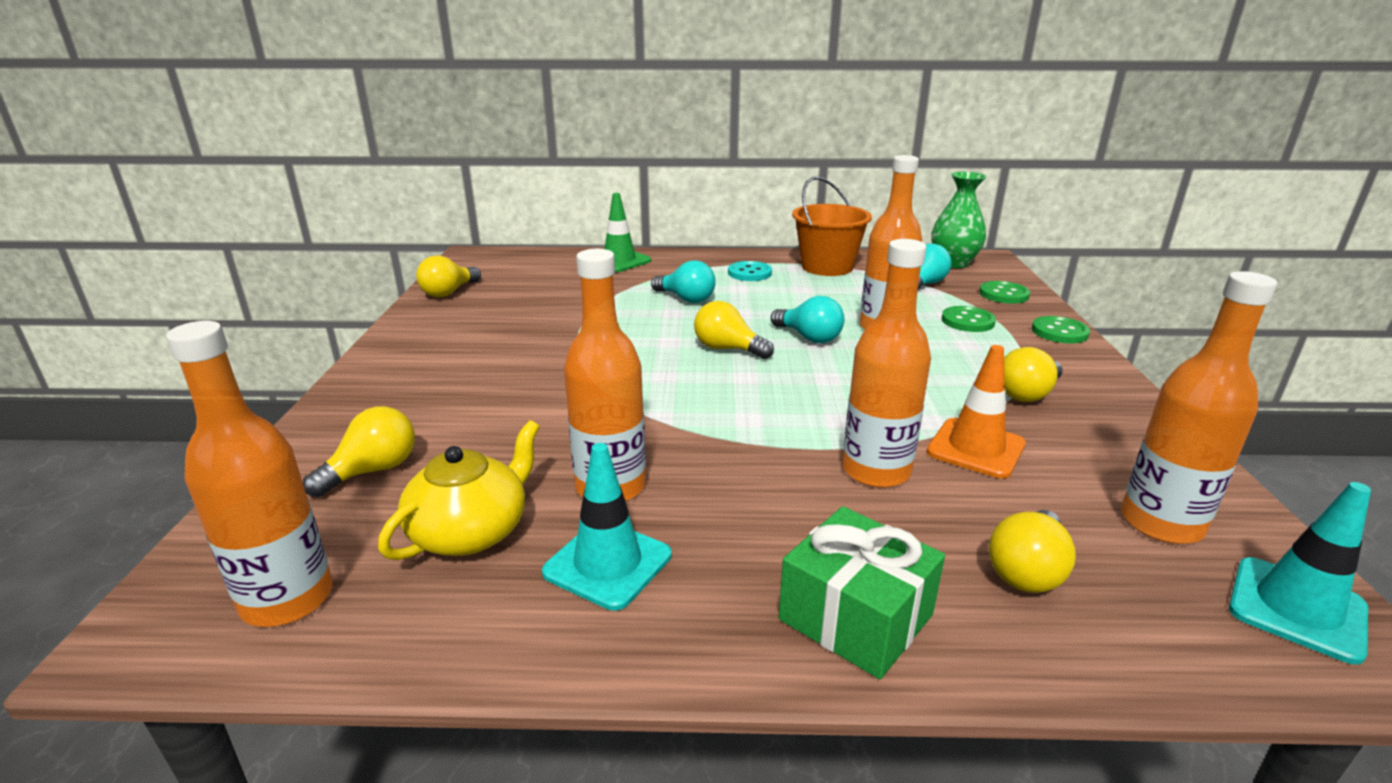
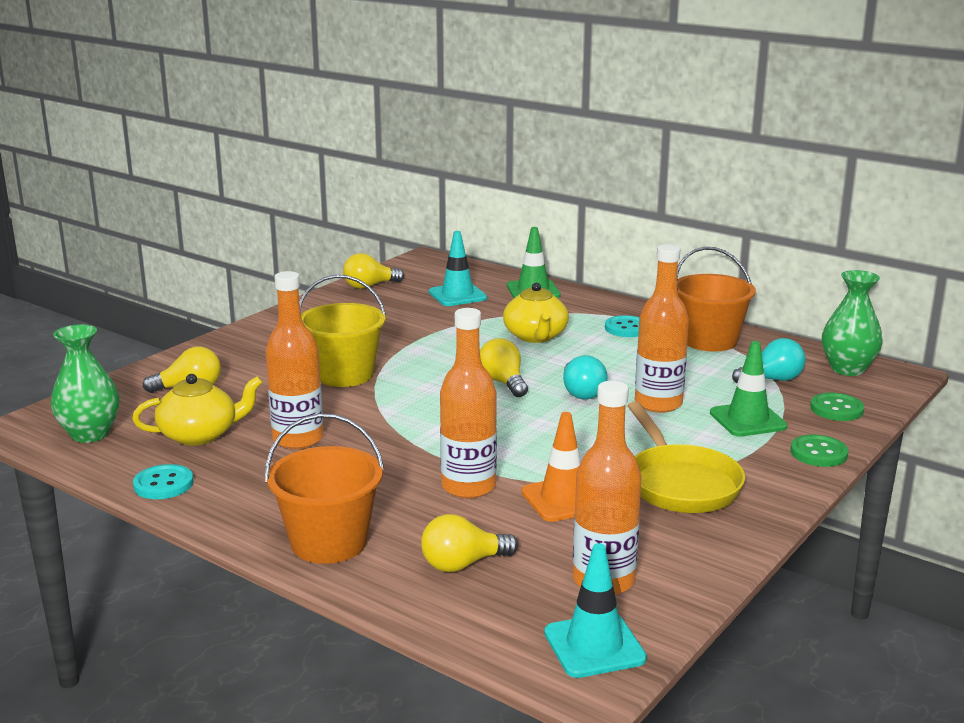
camera: 35 degrees right, 5 degrees down
(288, 599) = (90, 434): orange bottle -> green vase
(514, 634) = (163, 484): none -> turquoise button
(553, 390) = (344, 374): none -> yellow bucket
(608, 564) = (244, 473): turquoise traffic cone -> turquoise traffic cone (457, 295)
(686, 299) = (535, 336): turquoise light bulb -> yellow teapot
(855, 617) = (329, 542): green gift -> orange bucket
(967, 321) = (748, 420): green button -> green traffic cone
(1027, 394) = (680, 483): yellow light bulb -> yellow pan

